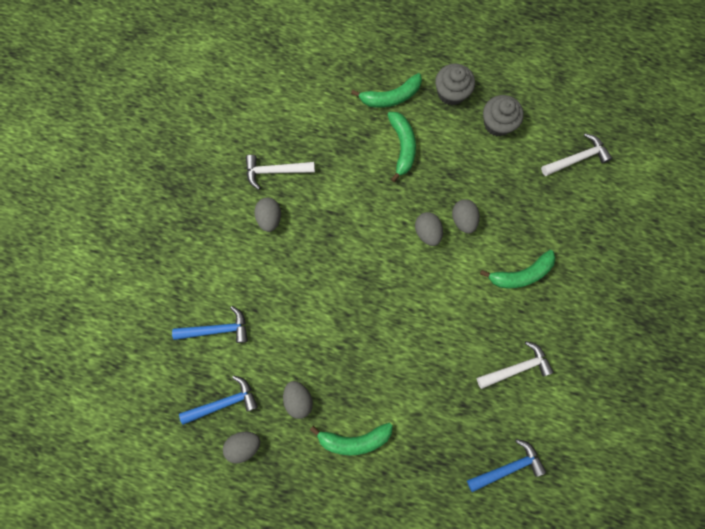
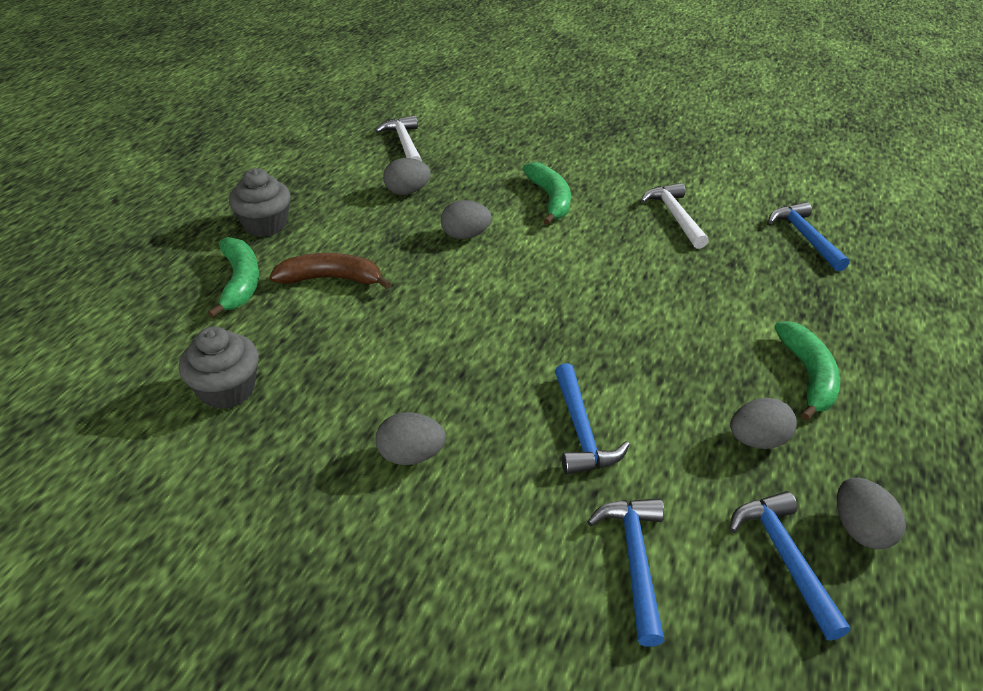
camera: 85 degrees left, 35 degrees down
(275, 171) = (317, 439): white hammer -> none
(294, 302) = (581, 431): none -> blue hammer
(402, 147) = (331, 279): green banana -> brown banana
(427, 232) = (477, 269): grey egg -> grey egg (407, 191)
(497, 123) = (332, 192): grey cupcake -> grey cupcake (227, 389)

